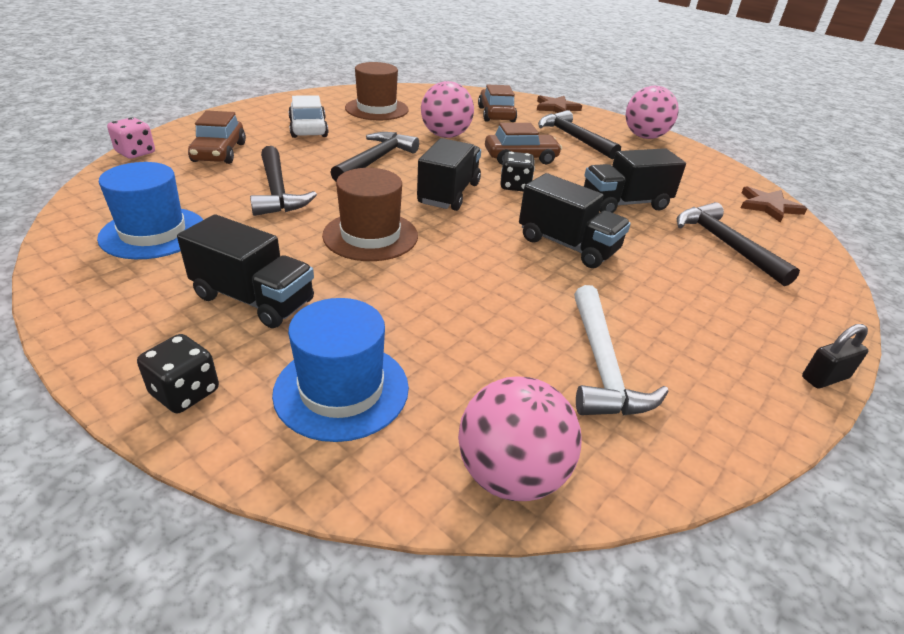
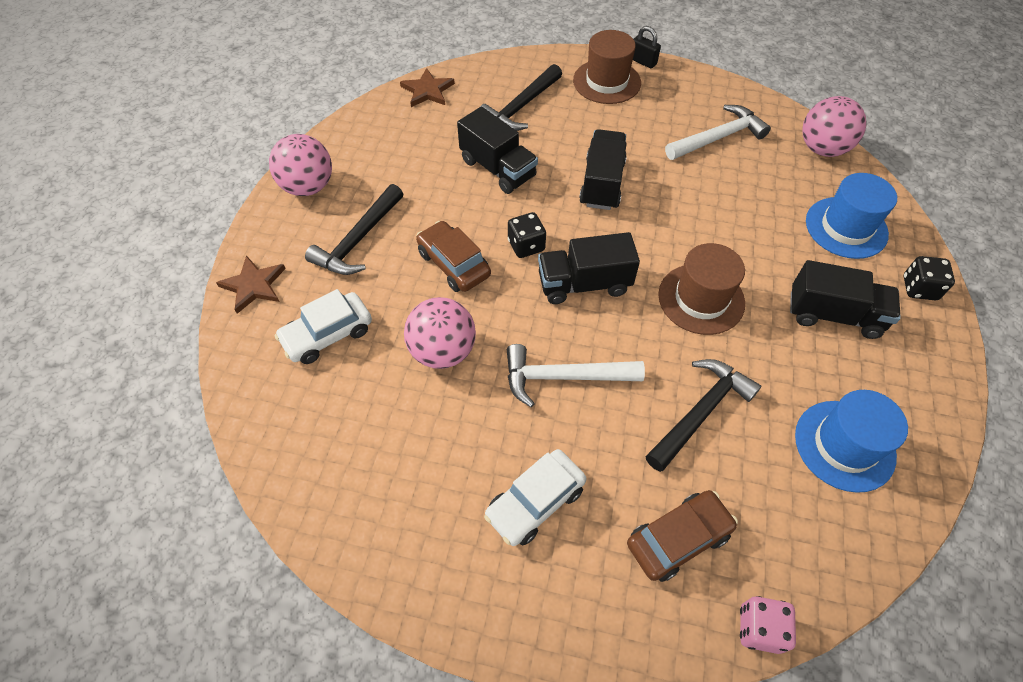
camera: 115 degrees left, 20 degrees up
(254, 299) = (833, 315): black truck -> black truck turned 105 degrees clockwise
(375, 160) = (564, 377): black hammer -> white hammer
(377, 109) = (405, 472): brown hat -> brown hat (606, 81)
(496, 114) = (327, 334): brown car -> white car

